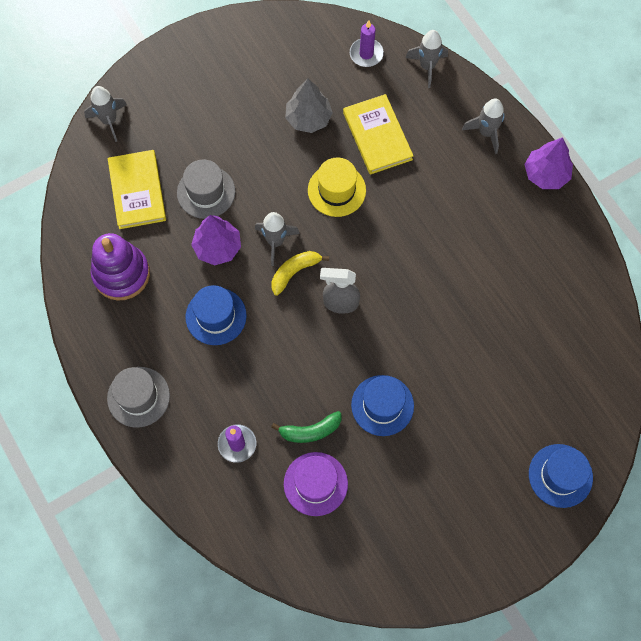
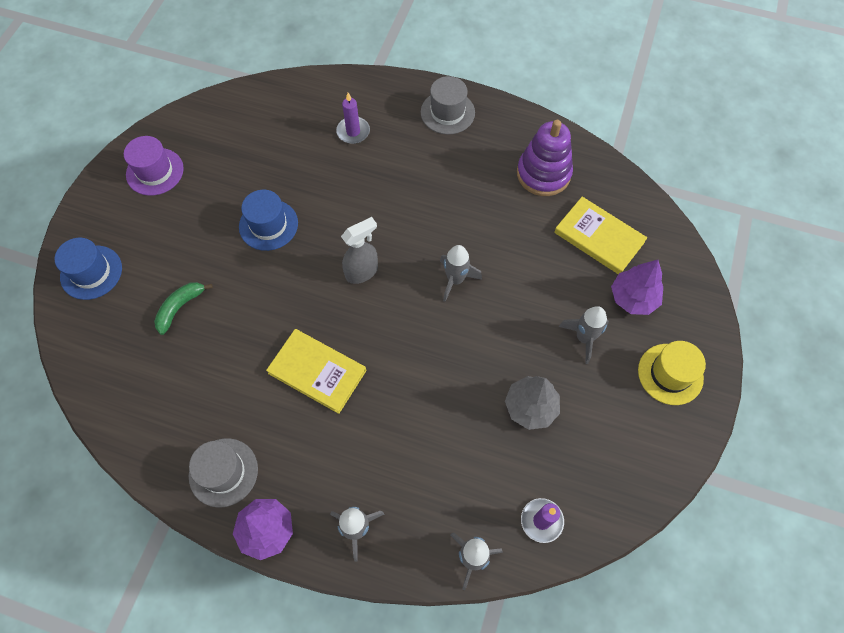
camera: 140 degrees right, 5 degrees down
(109, 121) = (683, 273): grey rocket -> grey rocket (583, 338)
(206, 192) = (547, 276): grey hat -> grey hat (223, 472)
(216, 316) = (447, 196): blue hat -> none
(217, 247) = (495, 242): purple tree -> purple tree (633, 298)
(294, 272) = (419, 268): yellow banana -> none
(310, 431) = (308, 173): green banana -> green banana (180, 307)
(315, 484) = (277, 146): purple hat -> purple hat (155, 171)
(336, 190) = (446, 360): yellow hat -> yellow hat (670, 374)
(377, 136) = (455, 440): yellow book -> yellow book (317, 372)

